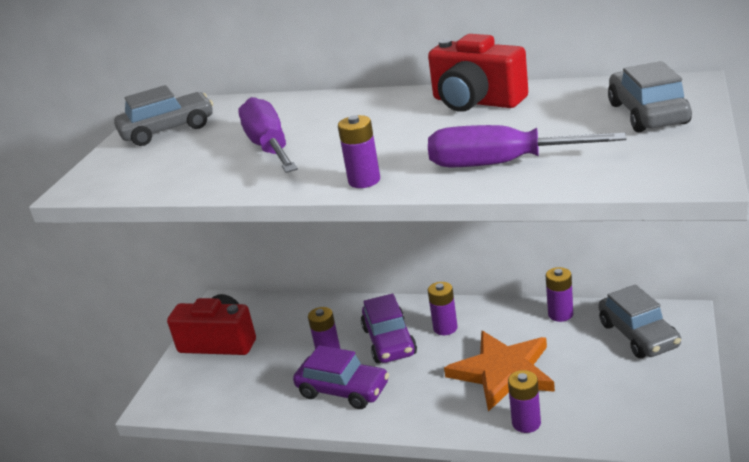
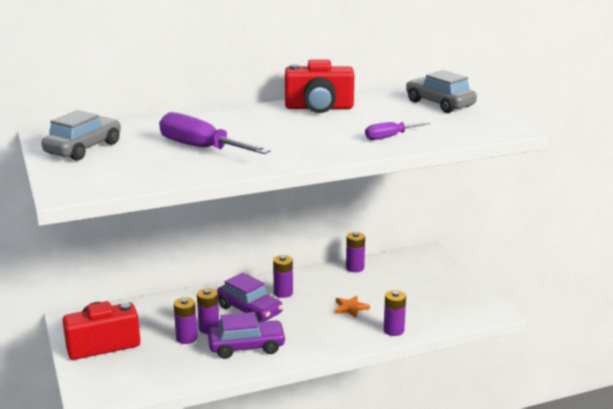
camera: 40 degrees left, 5 degrees down
(364, 181) = (311, 156): purple battery -> purple battery (186, 338)
(500, 164) = (389, 137): purple screwdriver -> purple screwdriver, size x0.55
(503, 372) = (350, 308): orange star -> orange star, size x0.44
(638, 335) = (414, 268): grey car -> none

